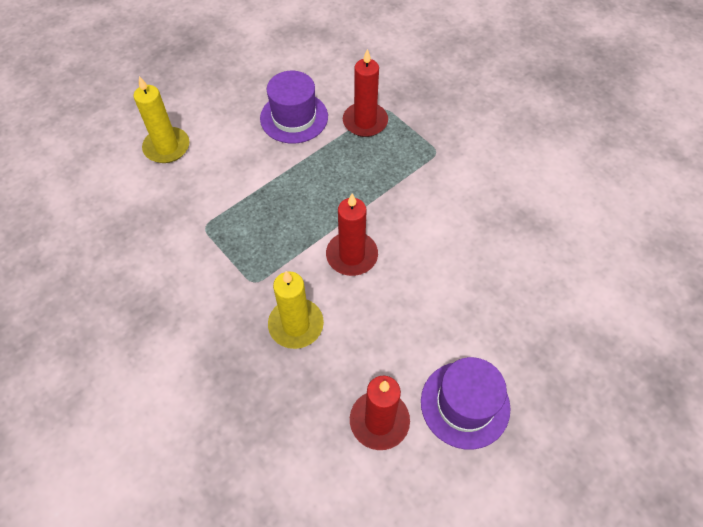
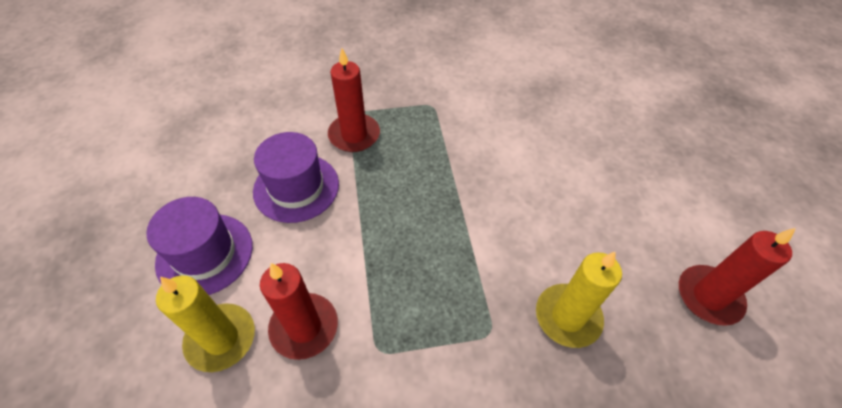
camera: 60 degrees left, 5 degrees down
(352, 255) = (508, 225): red candle -> red candle (304, 327)
(465, 404) = (710, 221): purple hat -> purple hat (205, 254)

